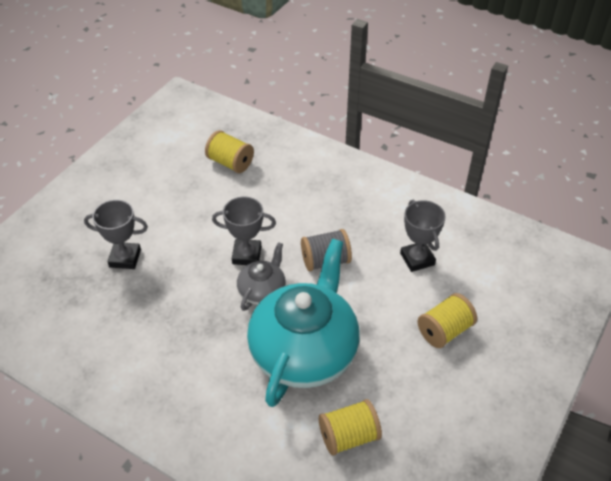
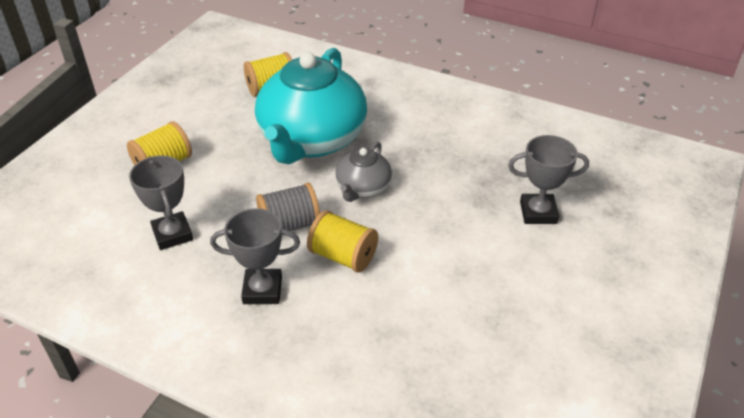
camera: 175 degrees right, 5 degrees down
(230, 163) = (447, 366): yellow spool -> yellow spool (343, 256)
(246, 255) = (389, 225): grey trophy -> grey trophy (262, 290)

